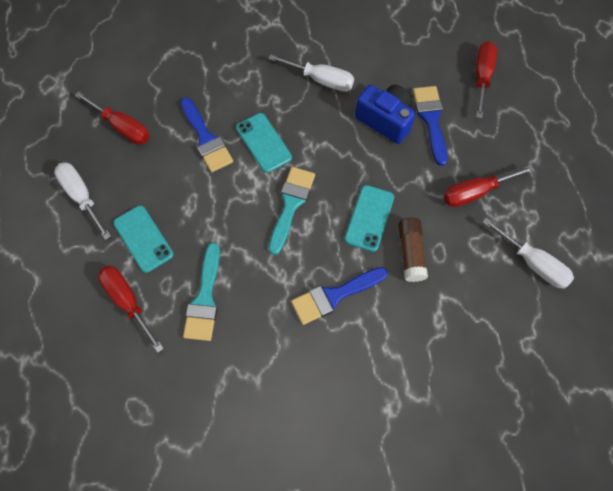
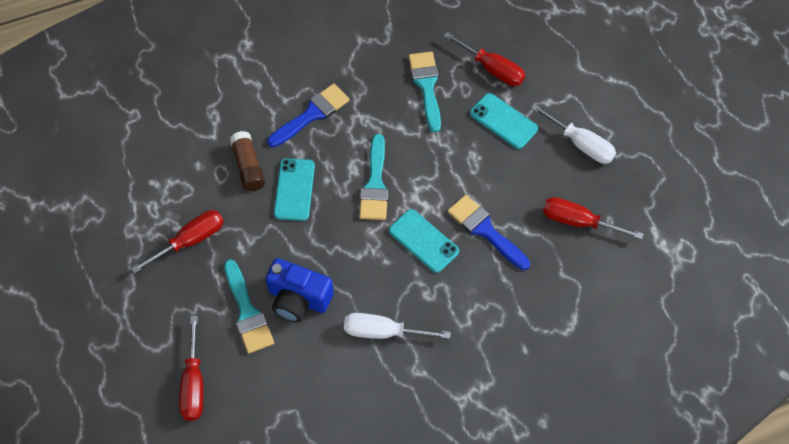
camera: 165 degrees right, 5 degrees down
(431, 120) = (247, 311): blue brush -> turquoise brush
(533, 263) = (129, 184): white screwdriver -> none

